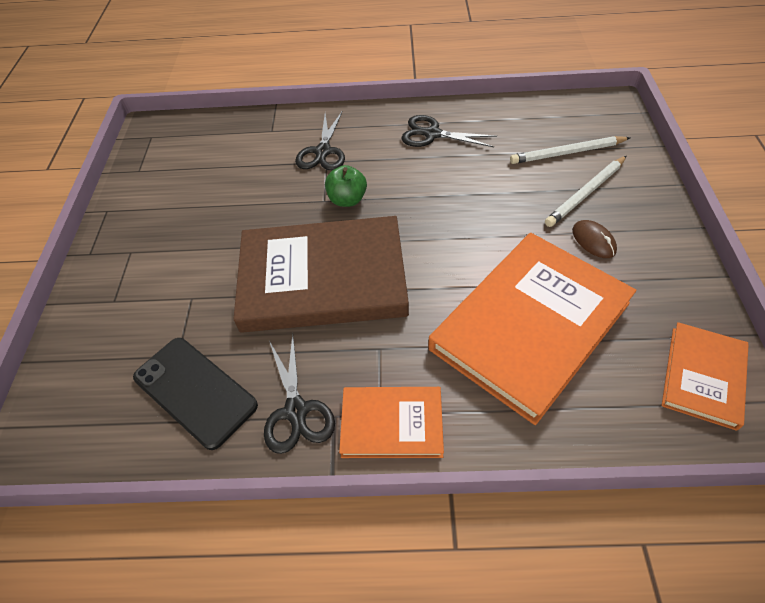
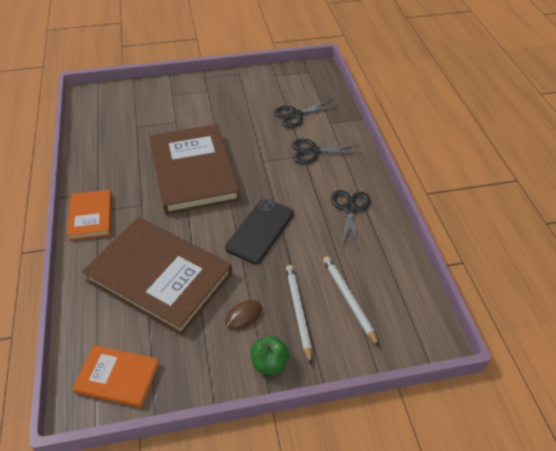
camera: 75 degrees right, 5 degrees down
(195, 391) = (114, 138): black phone -> black phone (260, 231)
(296, 411) = (101, 177): black scissors -> black scissors (296, 115)
(347, 200) = (265, 172): green apple -> green apple (269, 363)
(530, 326) = (160, 277): orange book -> brown book
(586, 193) = (298, 312): white pencil -> white pencil turned 45 degrees clockwise

